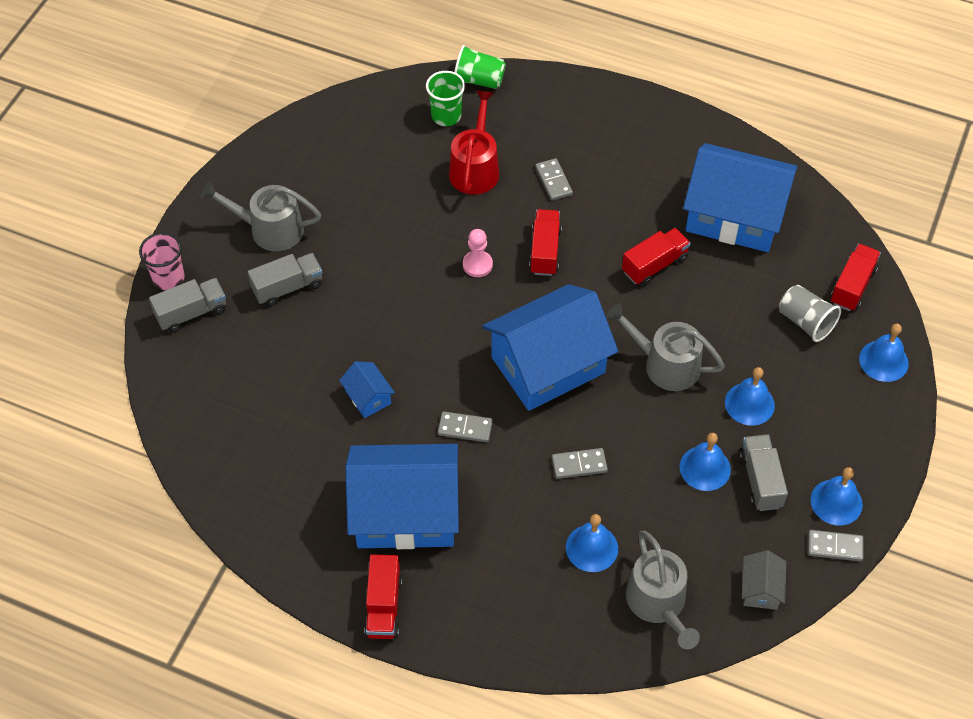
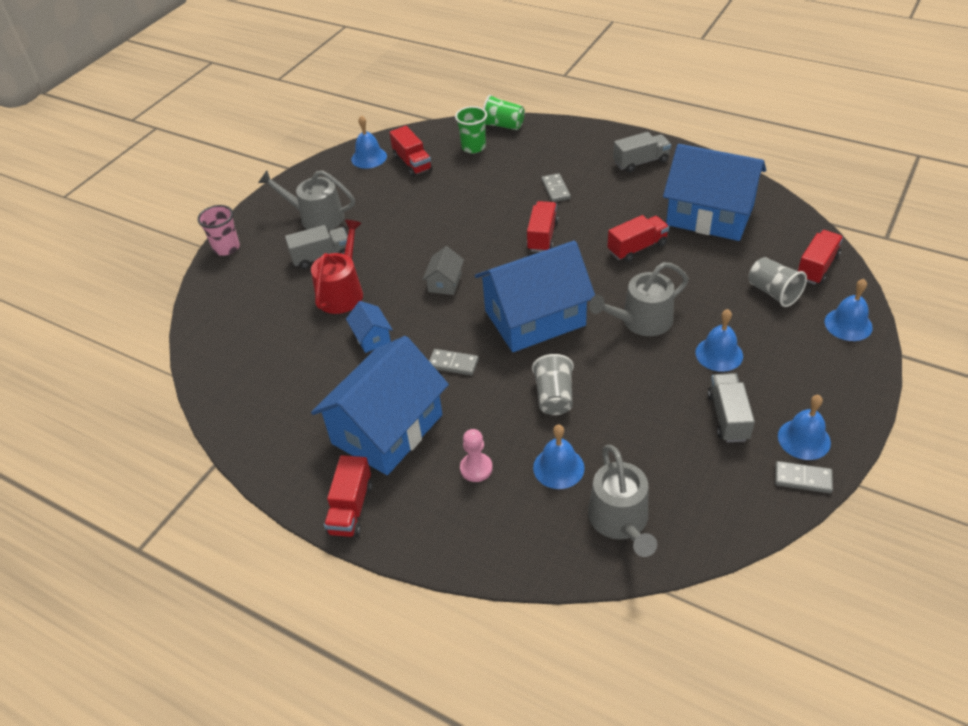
camera: 10 degrees right, 10 degrees down
(191, 313) = (238, 272): grey truck -> grey truck (641, 162)
(373, 142) = (412, 163): none -> red truck
(405, 512) = (387, 429): blue house -> blue house turned 60 degrees counterclockwise
(475, 168) = (491, 180): red watering can -> red watering can (342, 292)
(477, 265) = (483, 244): pink pawn -> pink pawn (476, 468)
(579, 465) = (554, 397): grey domino -> grey cup
(665, 364) = (641, 321): grey watering can -> grey watering can turned 60 degrees counterclockwise
(705, 468) = (674, 404): blue bell -> blue bell (369, 157)
(761, 589) = (726, 513): grey house -> grey house (445, 282)

